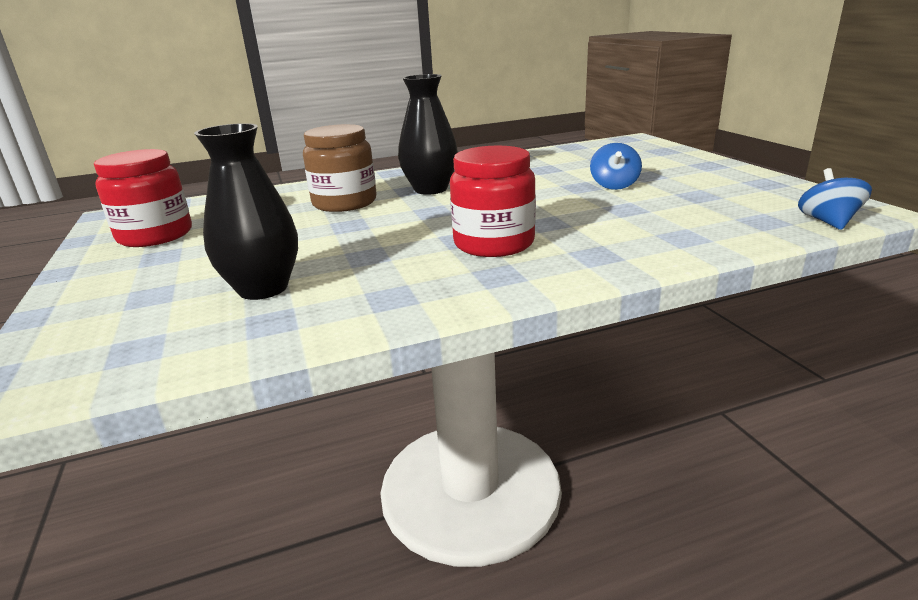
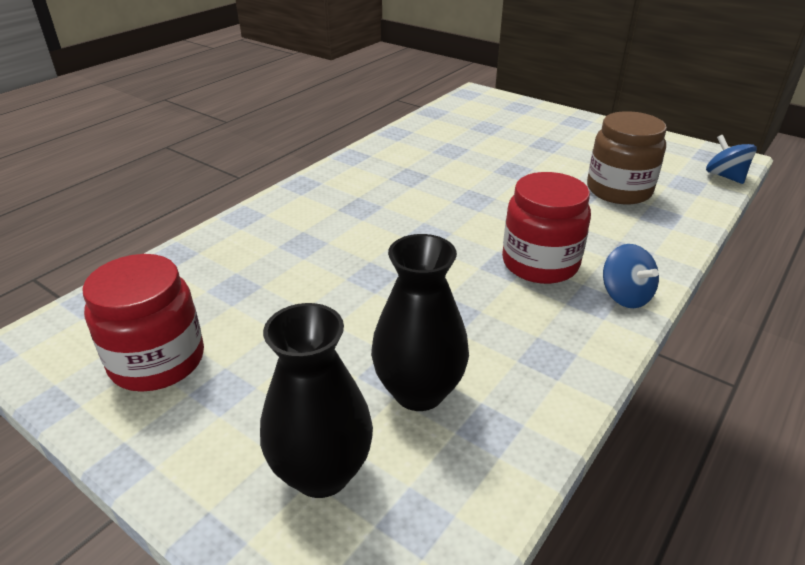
camera: 35 degrees left, 10 degrees up
(344, 203) = (318, 244): brown jar -> brown jar (618, 190)
(430, 189) = (382, 203): black vase -> black vase (322, 472)
(614, 185) = (538, 163): blue spinning top -> blue spinning top (625, 296)

